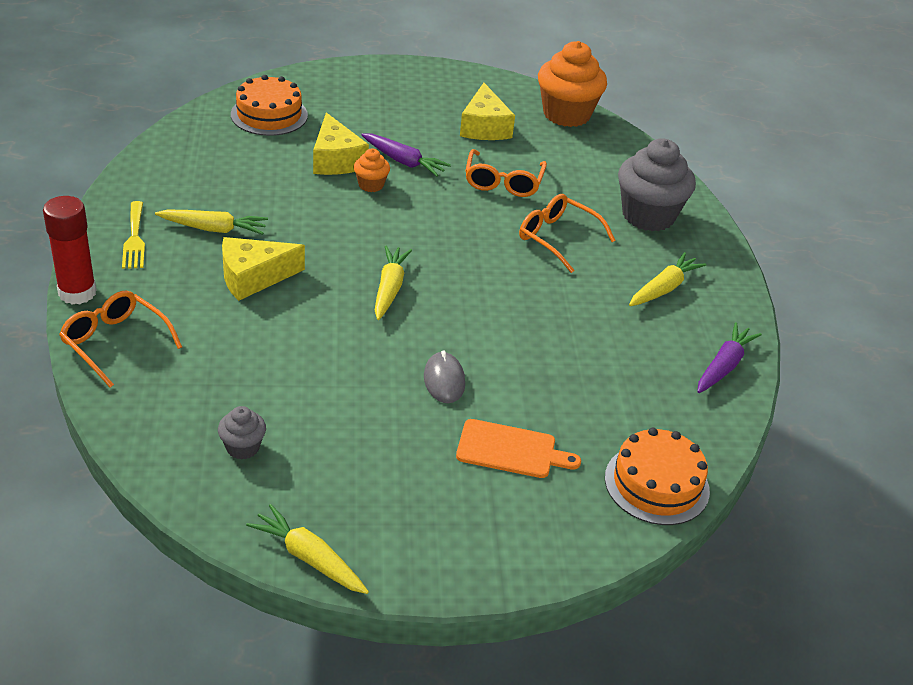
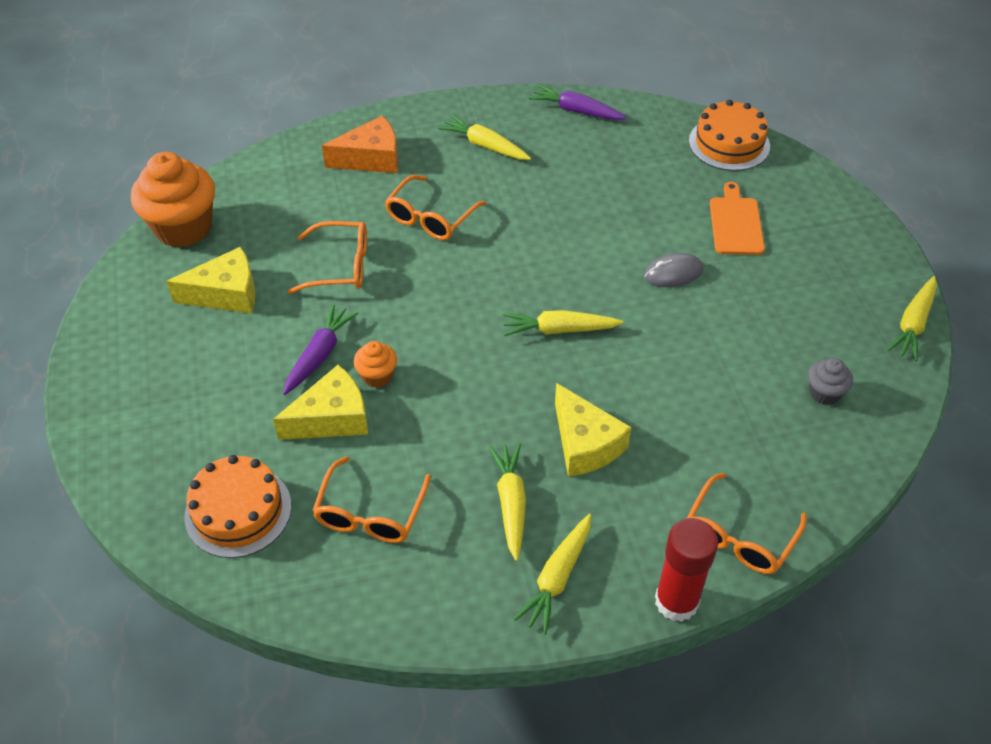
camera: 95 degrees left, 10 degrees up
(134, 238) = (557, 578): yellow fork -> yellow carrot
(239, 166) = (370, 513): none -> orange glasses
(648, 216) = (371, 158): grey cupcake -> orange cheese

